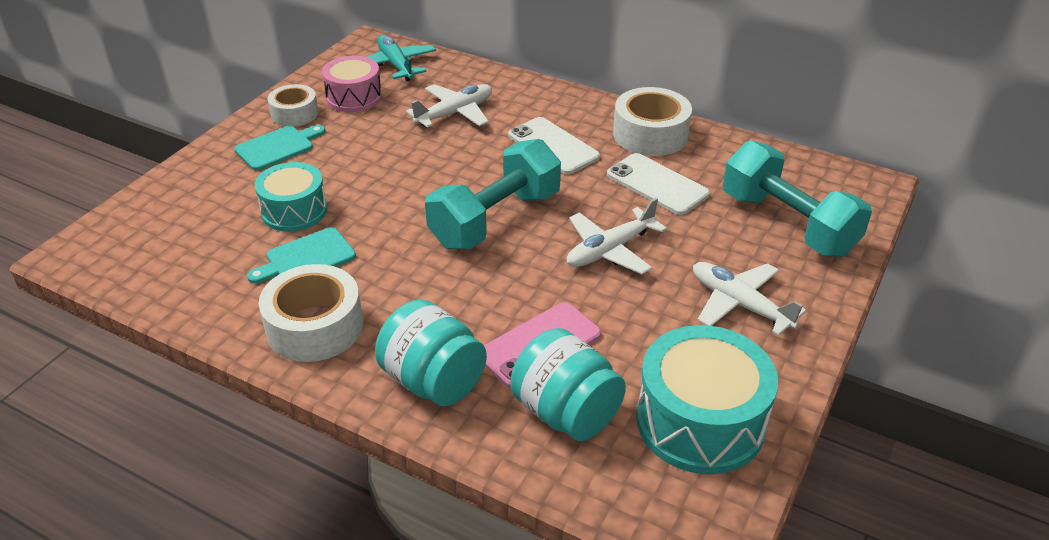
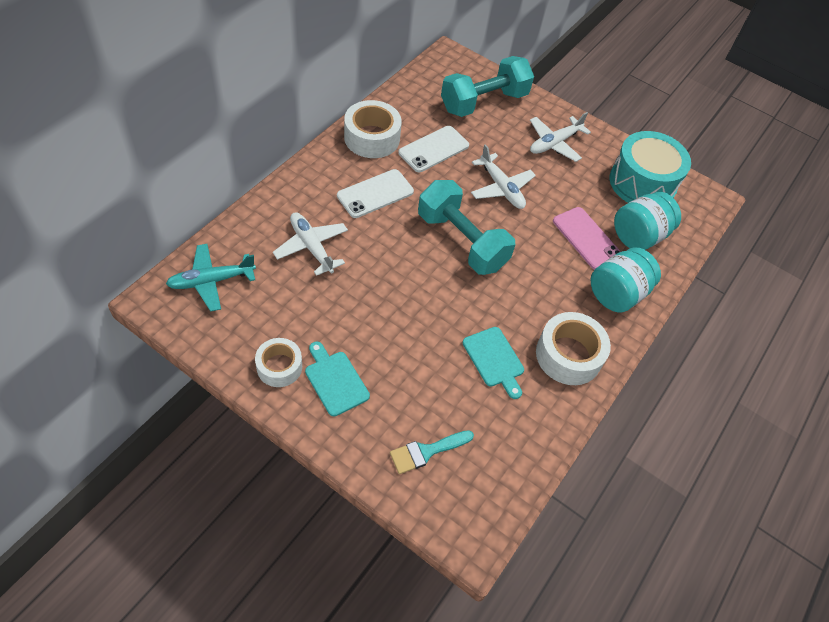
camera: 90 degrees left, 15 degrees up
(184, 213) = (426, 452): none -> turquoise brush
(294, 211) = (434, 367): turquoise drum -> none
(354, 97) = (262, 318): pink drum -> none

